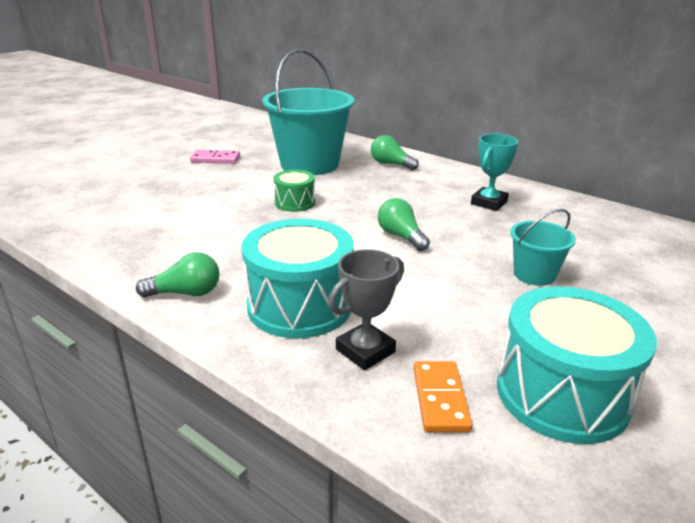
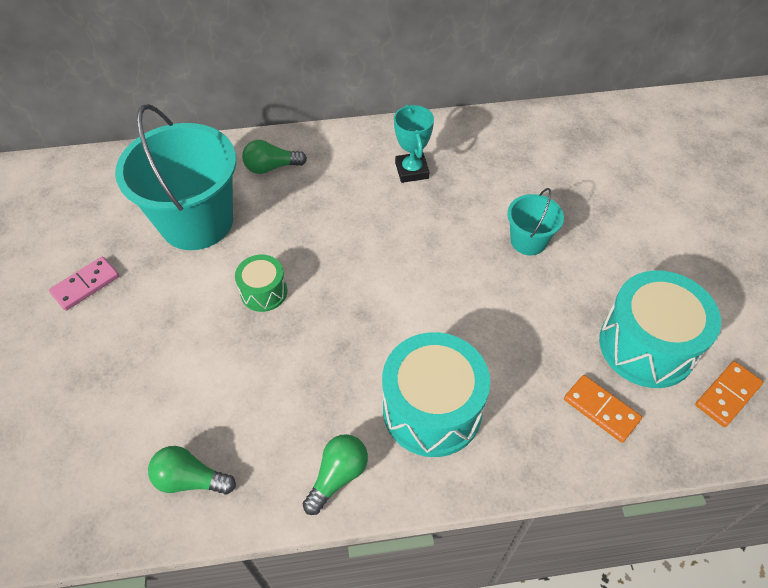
camera: 45 degrees left, 25 degrees up
(365, 351) = (521, 411): grey trophy -> none
(401, 236) = (402, 269): green light bulb -> green light bulb (190, 479)
(615, 492) = (727, 395): none -> orange domino

